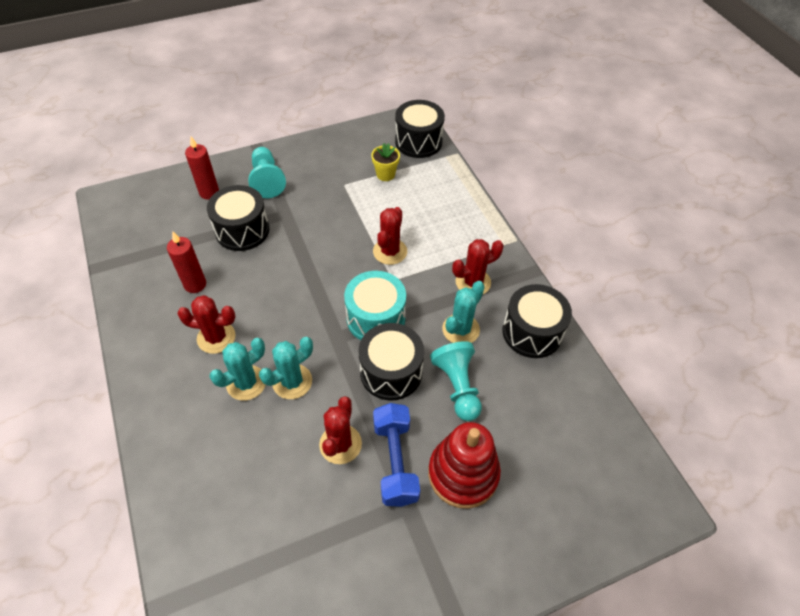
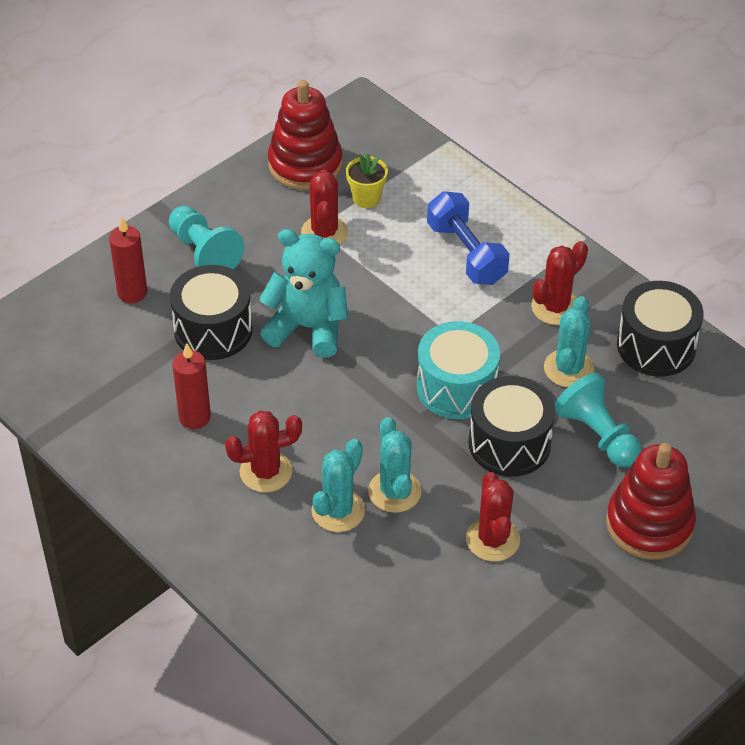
camera: 20 degrees left, 5 degrees down
(292, 382) = (394, 491): turquoise cactus -> turquoise cactus turned 45 degrees counterclockwise
(301, 246) = (307, 327): none -> turquoise teddy bear
(359, 144) = (305, 164): none -> red stacking toy
(390, 251) = (429, 300): red cactus -> red cactus (324, 232)
(395, 461) = (566, 536): blue dumbbell -> blue dumbbell (466, 253)
(418, 141) = (386, 138): black drum -> none

